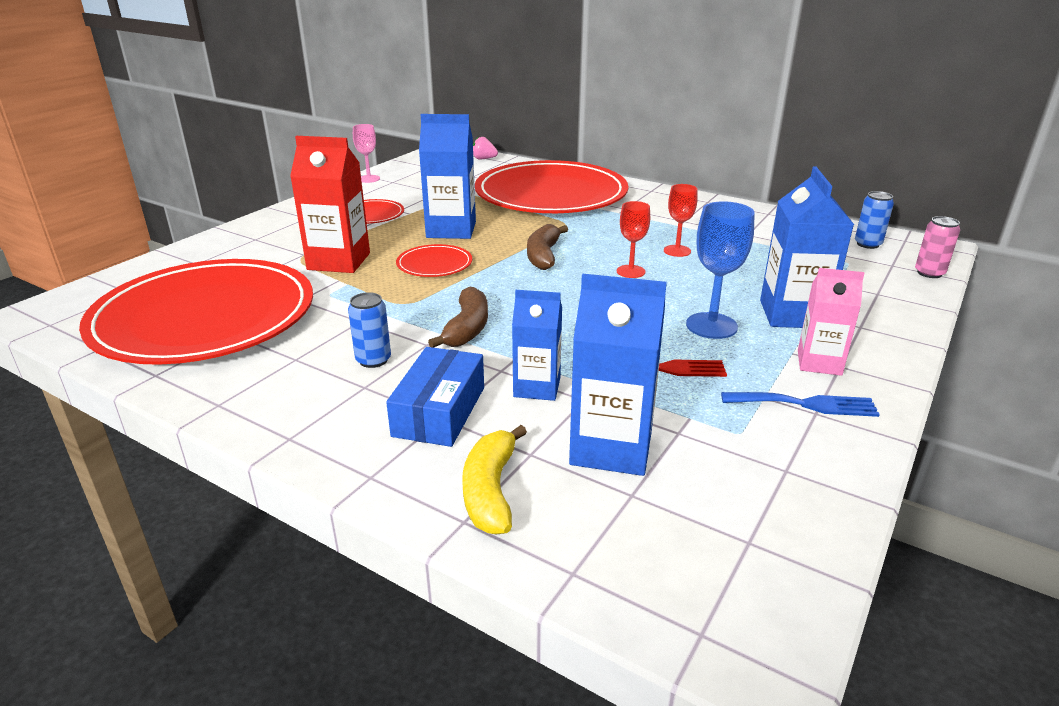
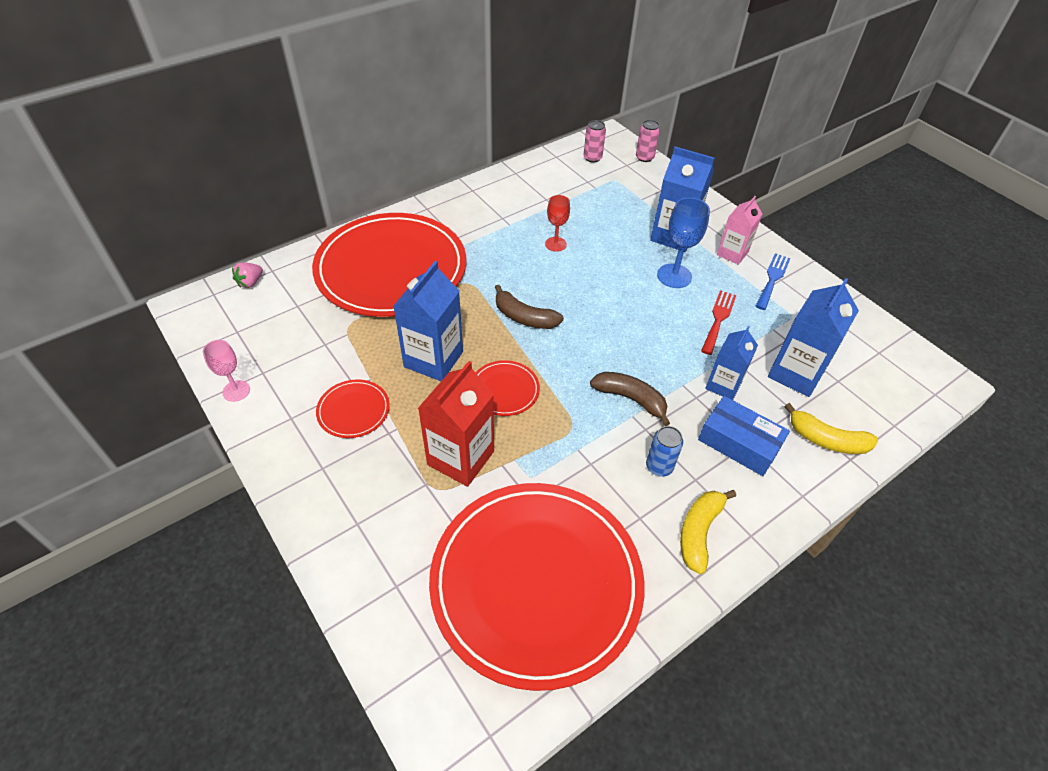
camera: 70 degrees left, 20 degrees up
(284, 399) = (699, 532): none -> yellow banana
(630, 271) = (578, 281): red goblet -> none
(867, 244) = (592, 158): blue can -> pink can

